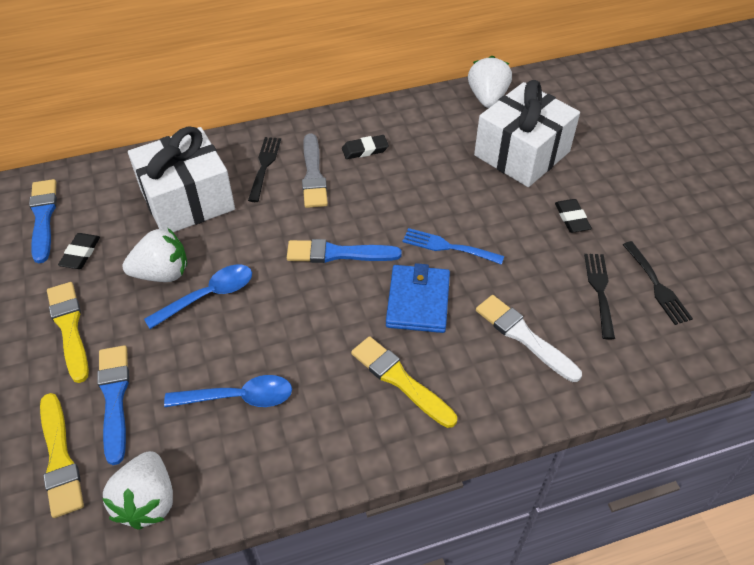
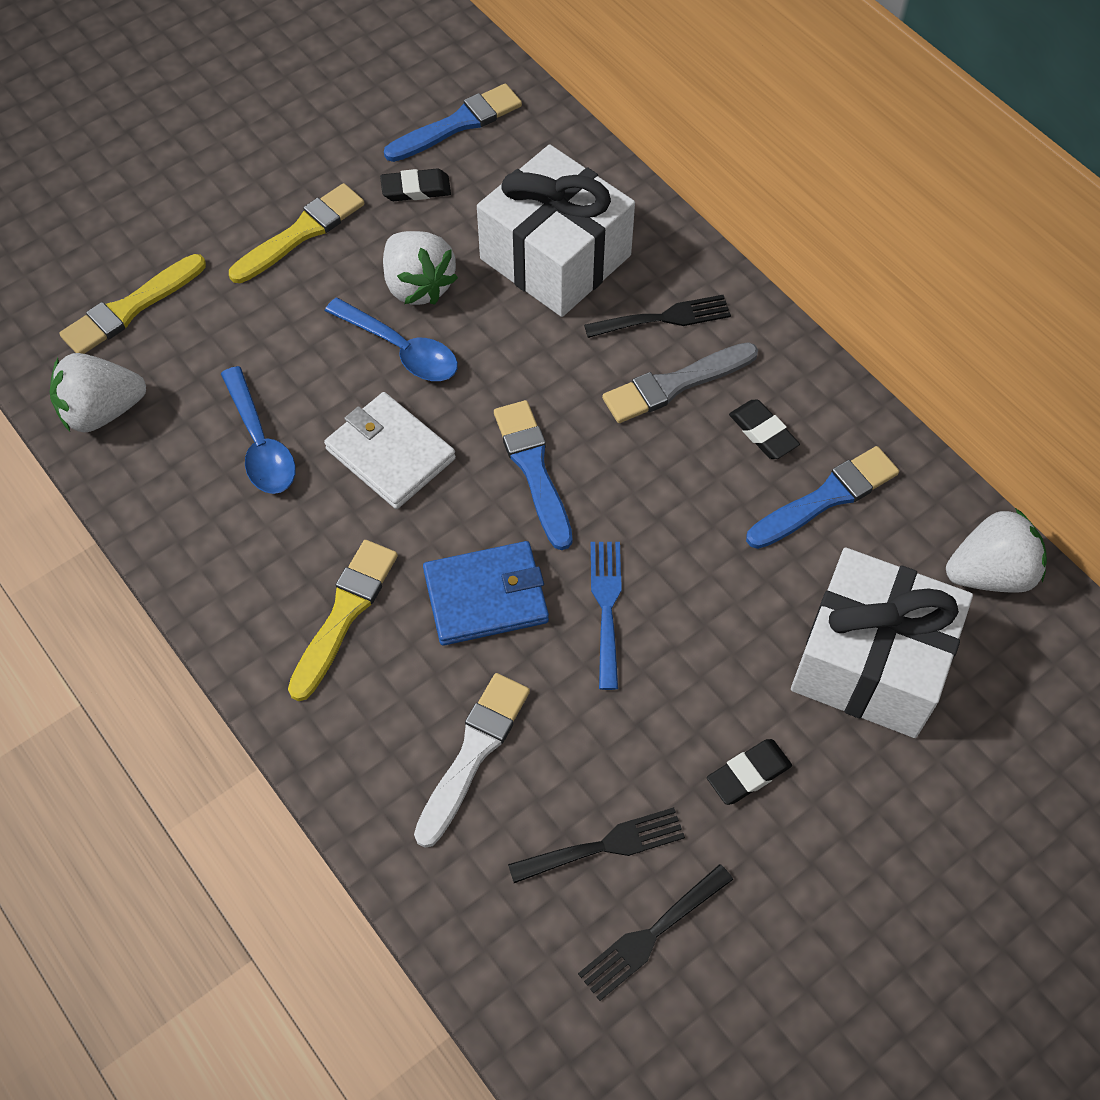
camera: 70 degrees right, 10 degrees up
(114, 398) = (220, 321): blue brush -> blue brush (826, 498)
(288, 323) = (390, 453): none -> white wallet

